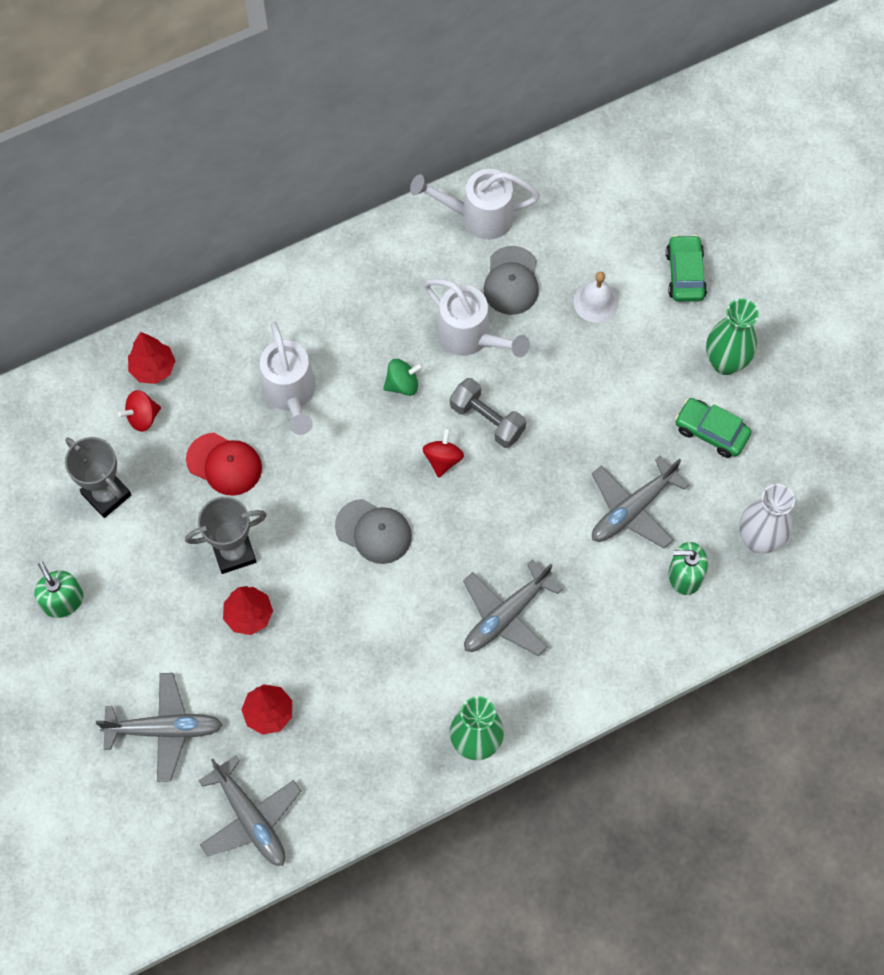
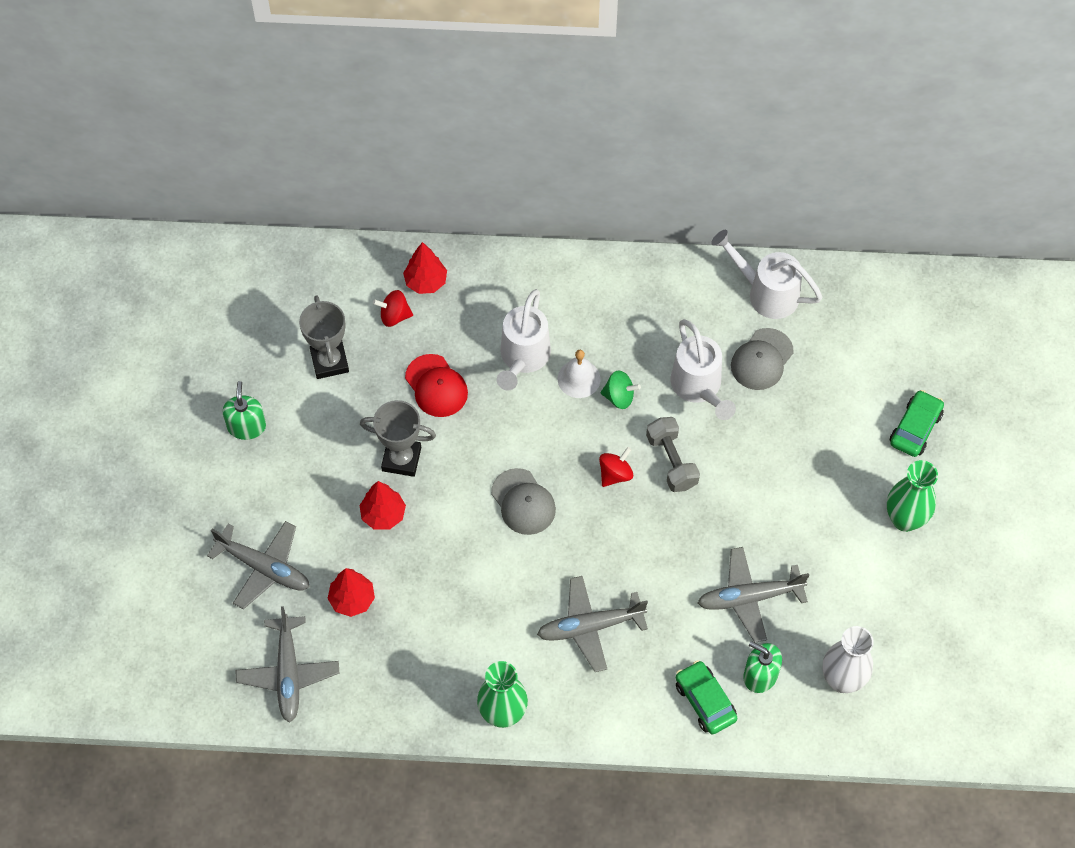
camera: 30 degrees right, 5 degrees down
(595, 302) = (823, 412): white bell -> white bell (579, 378)
(711, 431) = (856, 569): green car -> green car (705, 701)

